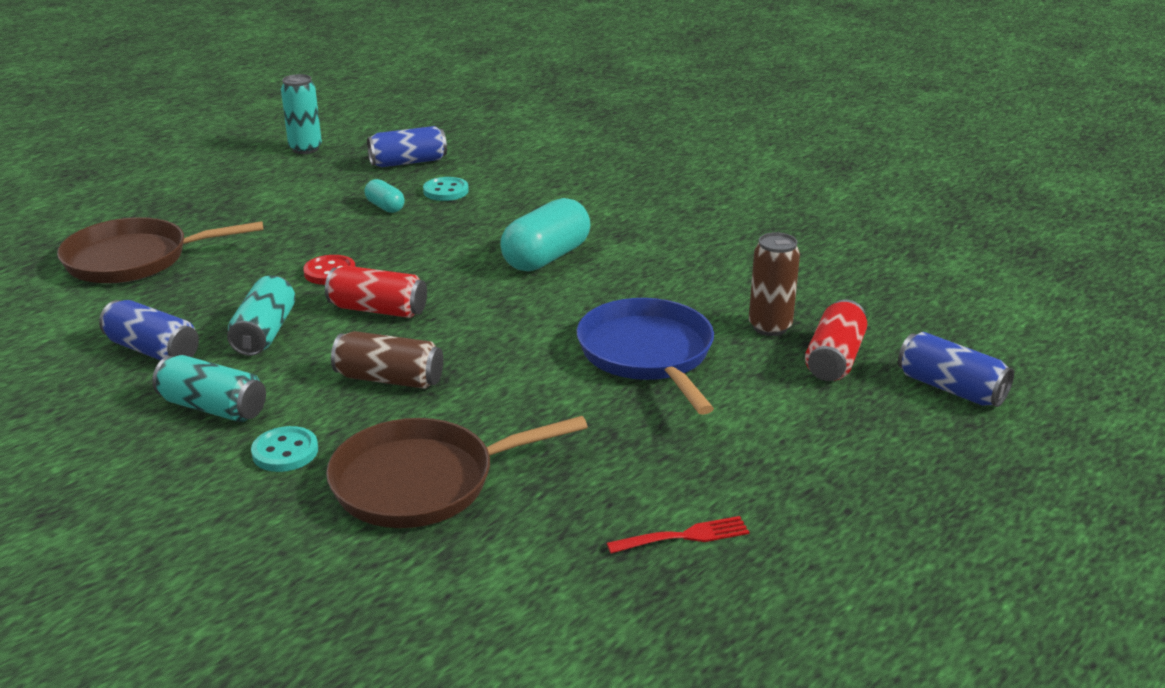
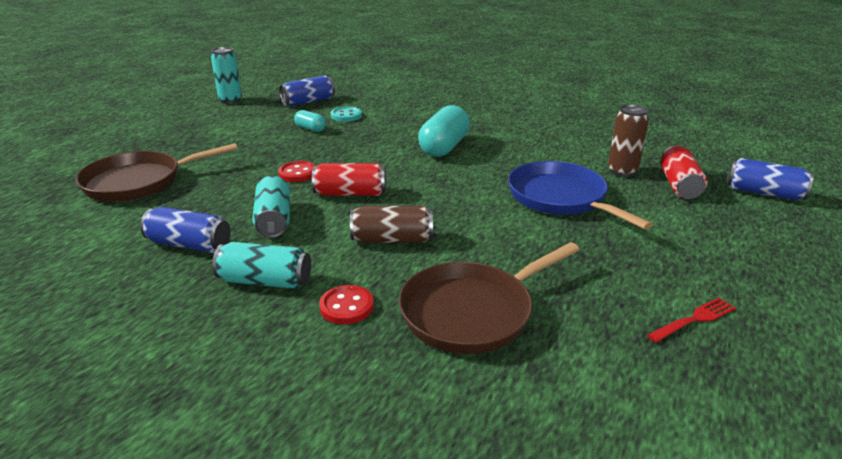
camera: 15 degrees left, 0 degrees up
(285, 452) = (346, 306): turquoise button -> red button

